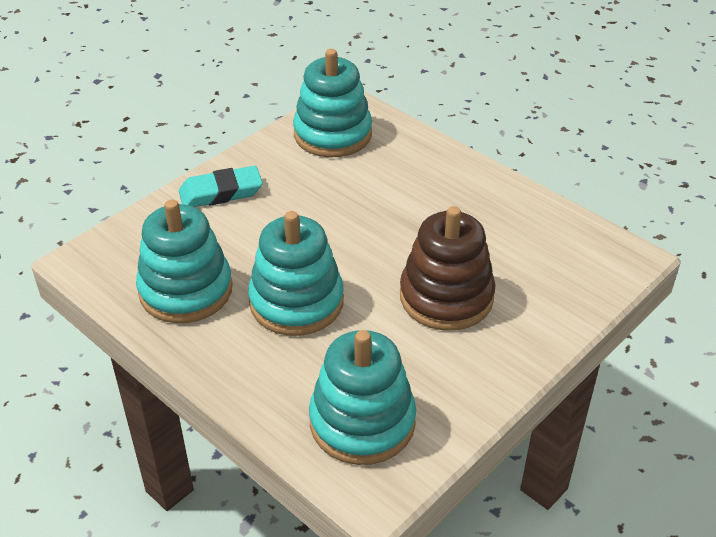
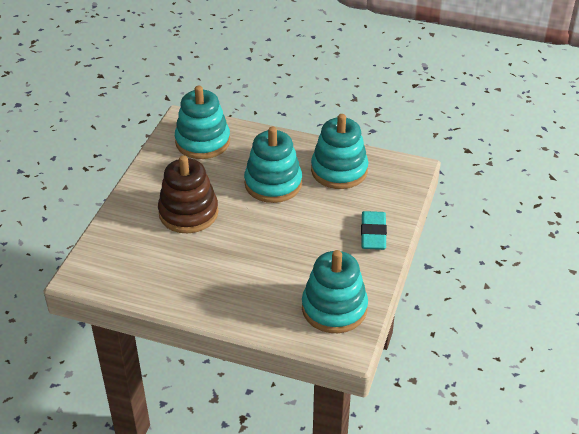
camera: 155 degrees right, 0 degrees up
(221, 192) = (373, 234): turquoise eraser -> turquoise eraser turned 45 degrees counterclockwise

